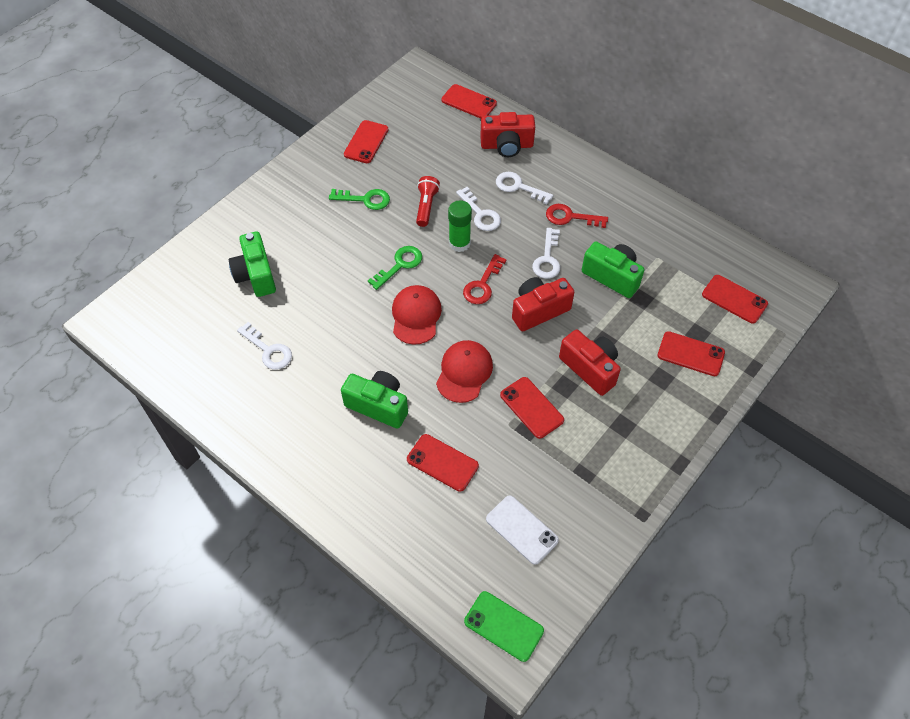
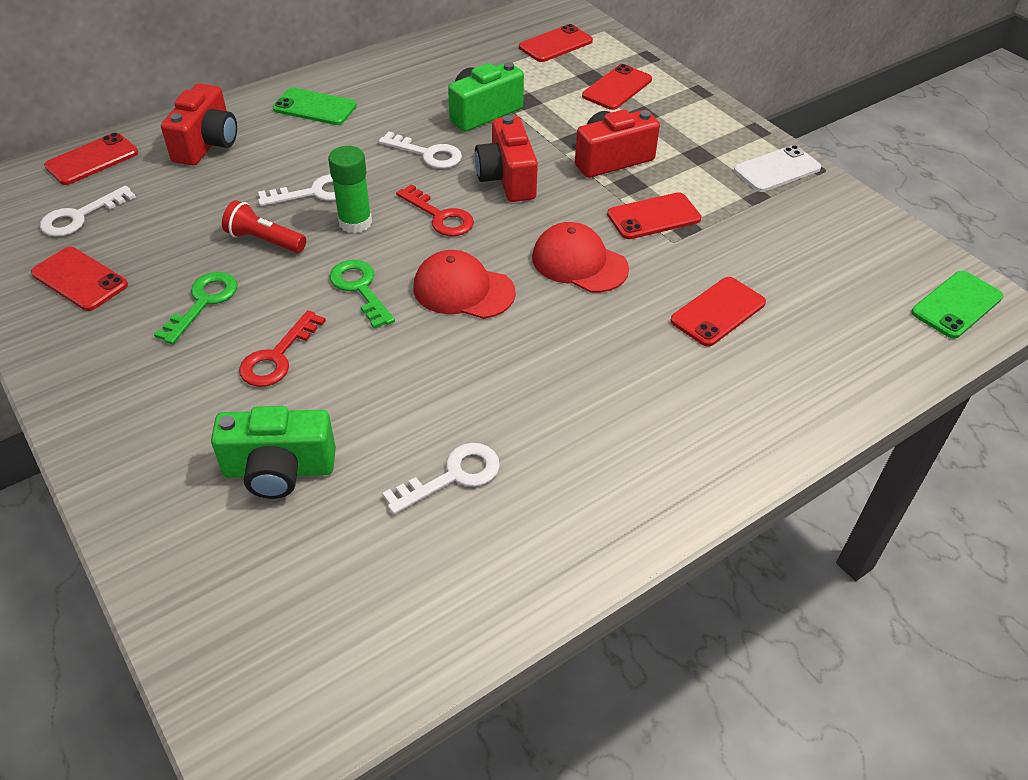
camera: 75 degrees left, 10 degrees down
(378, 405) = (607, 359): green camera -> none
(518, 187) = (290, 150): white key -> white key (80, 216)
(521, 529) = (827, 262): white phone -> white phone (777, 169)
(570, 217) = (370, 121): red key -> red key (277, 357)
(572, 183) = (315, 107): none -> green phone

